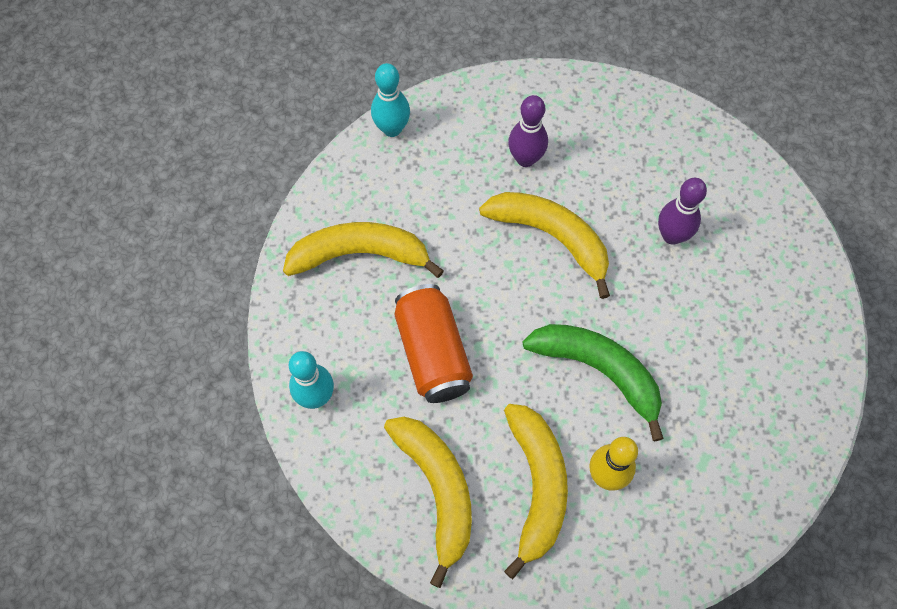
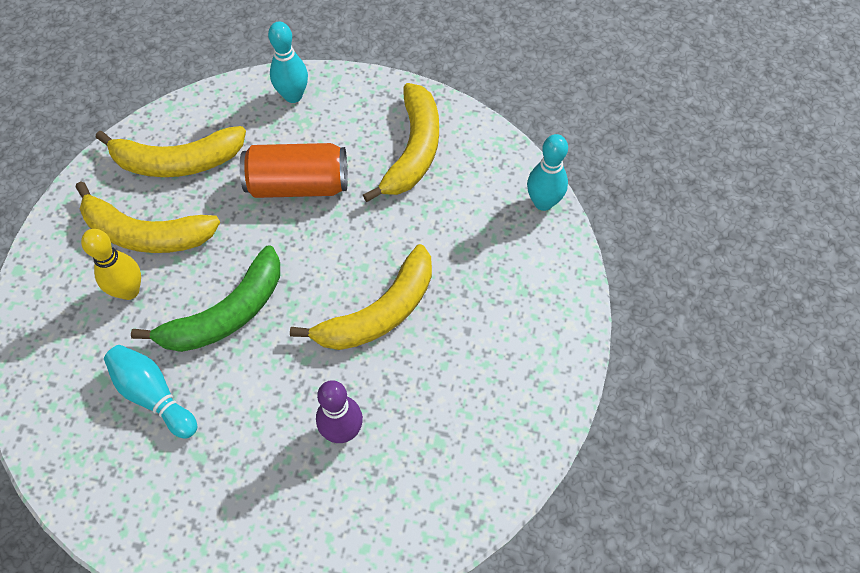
camera: 105 degrees right, 5 degrees down
(525, 159) = (477, 313): purple bowling pin -> none
(702, 405) = (154, 395): none -> turquoise bowling pin

